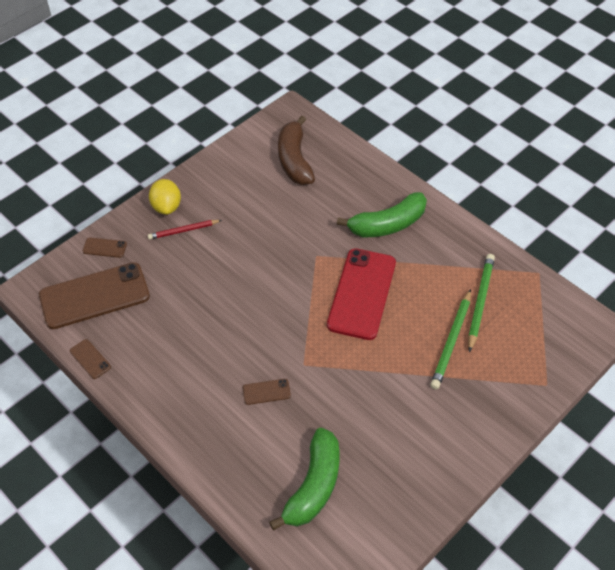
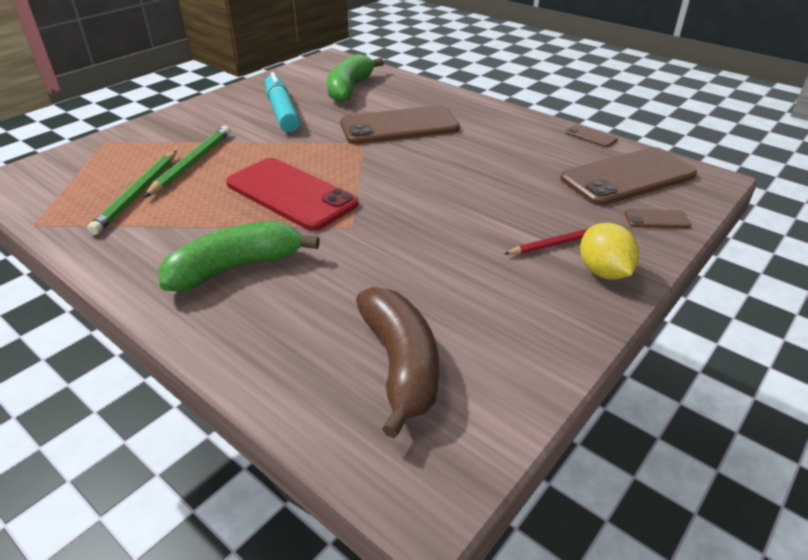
camera: 175 degrees right, 15 degrees down
(266, 392) = (399, 126): brown phone -> brown phone, size x2.41
(362, 293) = (291, 194): red phone -> red phone turned 60 degrees counterclockwise
(387, 432) = (282, 112): none -> turquoise marker

